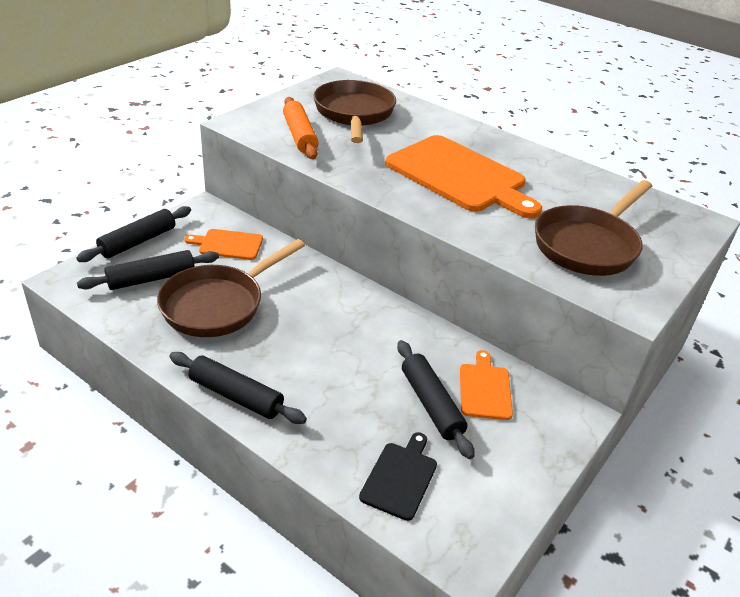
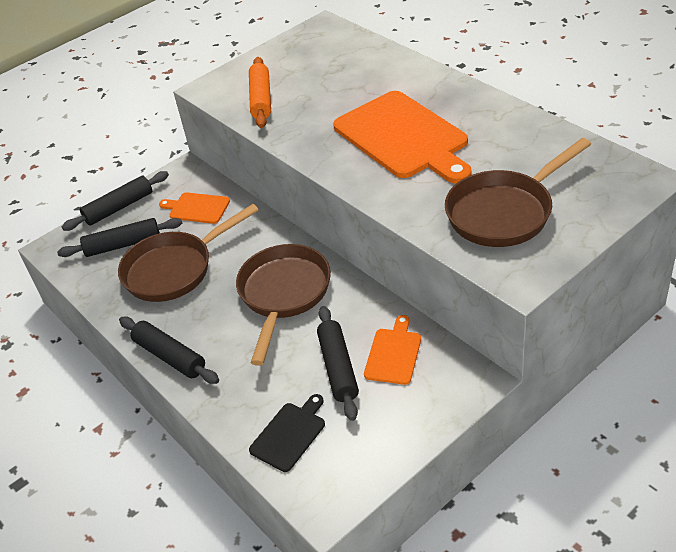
camera: 20 degrees right, 5 degrees up
(354, 114) = (322, 69): brown pan -> brown pan (283, 295)

